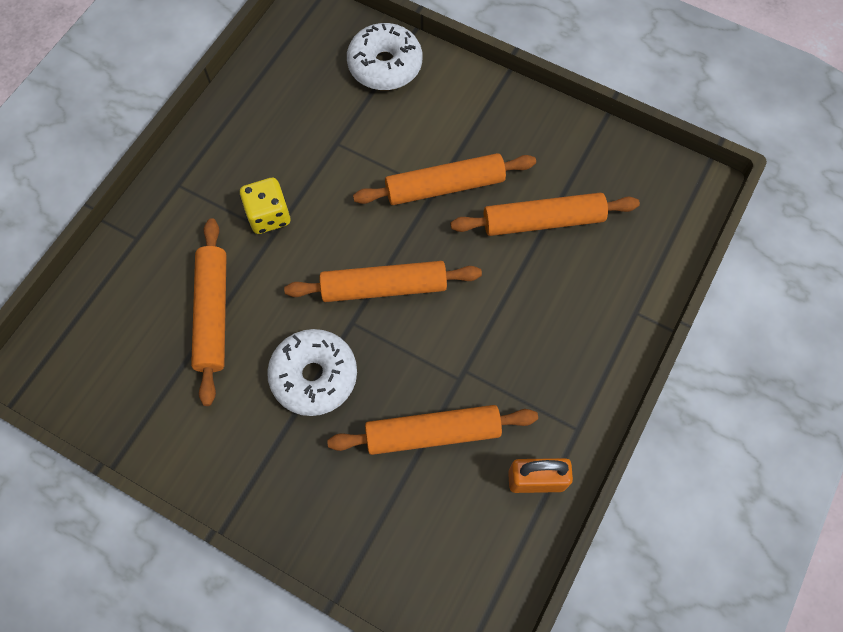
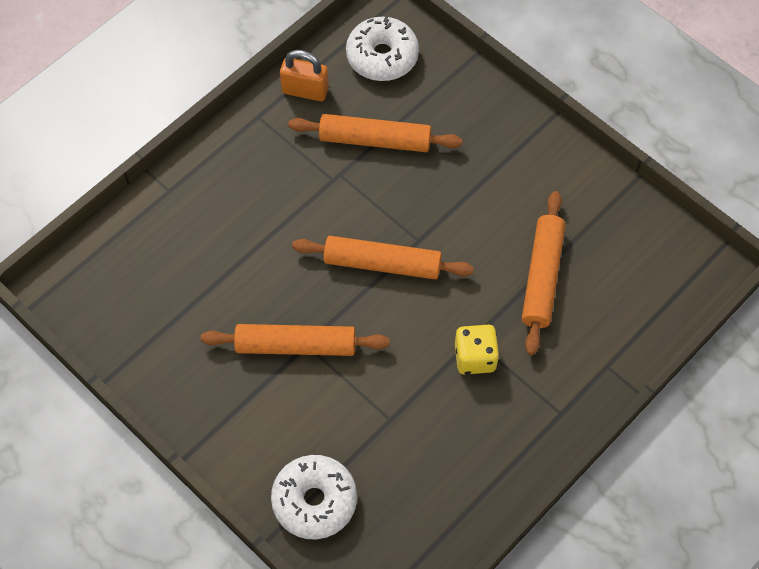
camera: 165 degrees left, 5 degrees down
(314, 376) = (462, 204): white donut -> white donut (382, 56)
(543, 221) = (215, 289): orange rolling pin -> none

